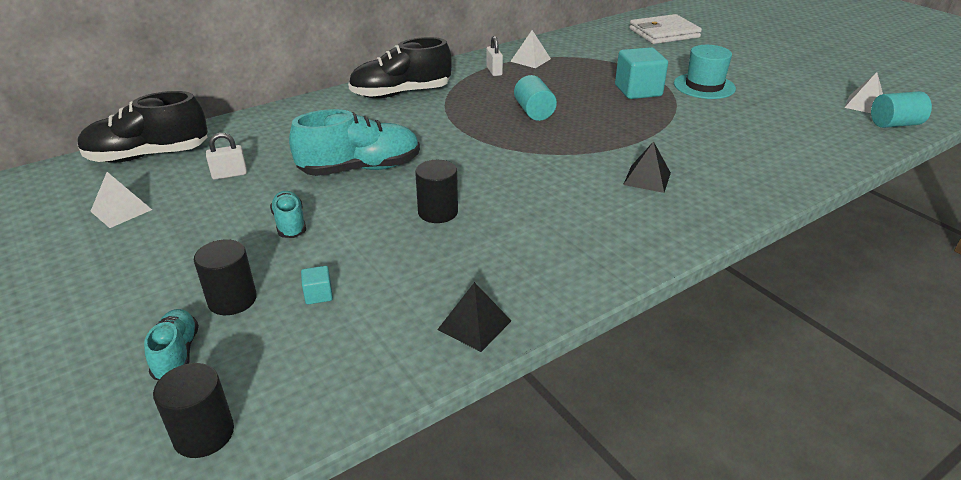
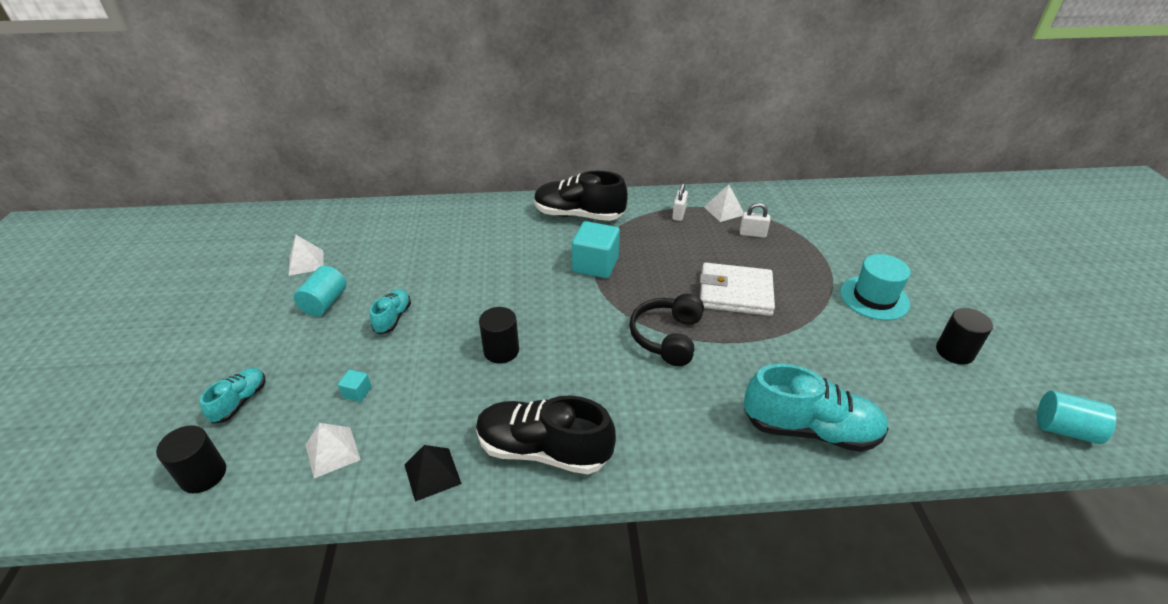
camera: 30 degrees right, 5 degrees up
(148, 156) = (359, 218): black shoe -> black shoe (543, 450)
(229, 174) = (393, 255): white padlock -> white padlock (752, 234)
(232, 300) = (305, 371): black cylinder -> black cylinder (954, 352)
(360, 169) = (483, 284): turquoise shoe -> turquoise shoe (809, 429)
(534, 112) = (673, 273): turquoise cylinder -> turquoise cylinder (325, 303)
(577, 156) = (667, 337): none -> black headphones
(638, 91) = (796, 281): turquoise cube -> turquoise cube (595, 265)
(647, 178) = (707, 388): black pyramid -> none
(664, 33) = (894, 216): white wallet -> white wallet (735, 293)
(865, 105) = (1051, 388): white pyramid -> white pyramid (332, 452)

